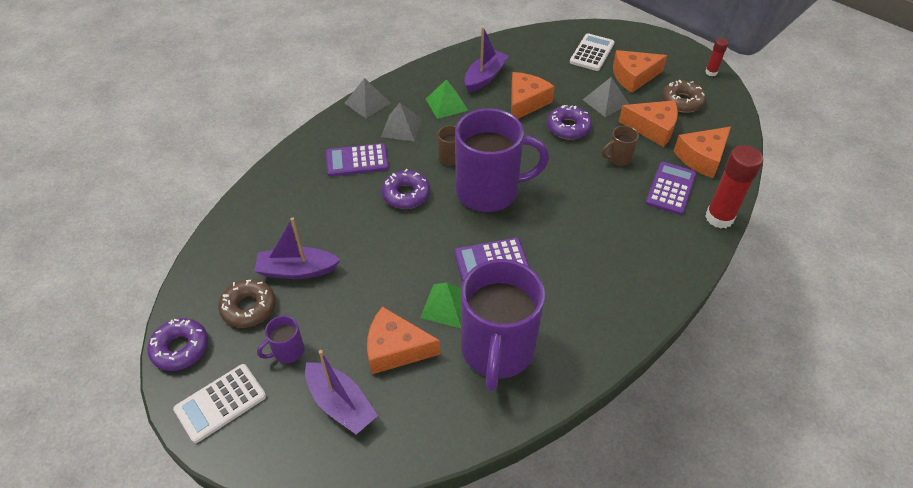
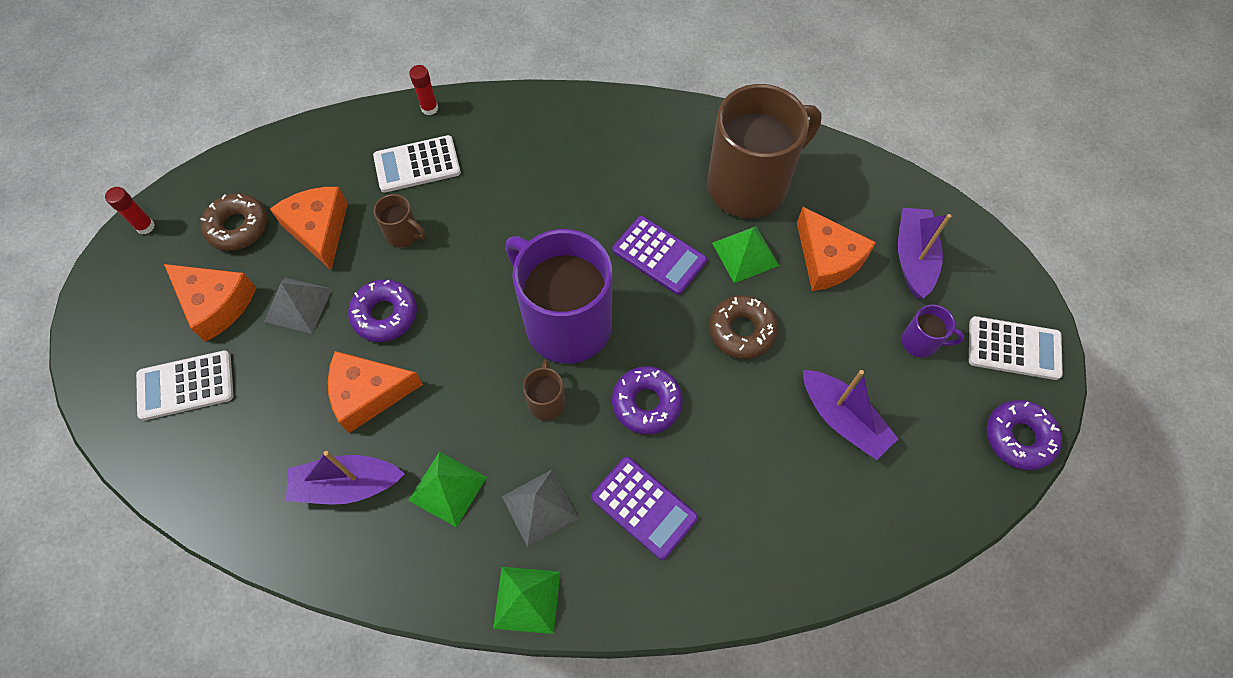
camera: 130 degrees left, 15 degrees up
(249, 307) = (923, 421): brown donut -> brown donut (741, 331)
(367, 103) = (527, 599): grey pyramid -> green pyramid
(497, 350) = (749, 185): purple mug -> brown mug
(670, 188) = (417, 164): purple calculator -> white calculator
(701, 158) = (340, 161): orange cheese -> none
(719, 218) = (429, 108): red glue stick -> red glue stick, size x0.52

